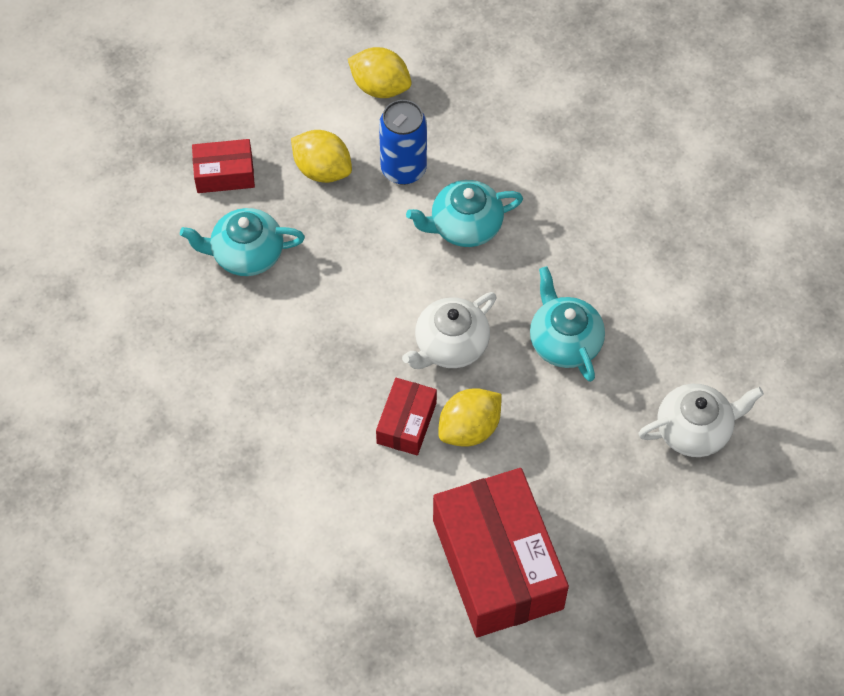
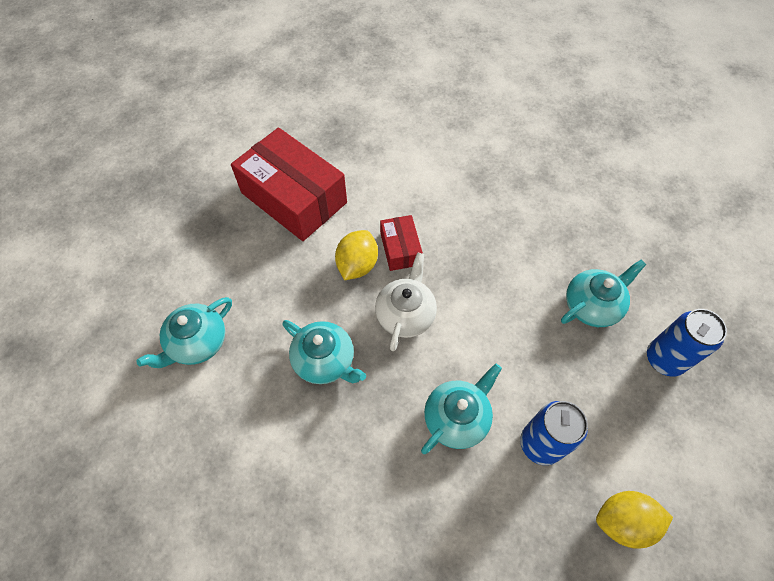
camera: 150 degrees right, 0 degrees up
(224, 174) = (664, 359): red box -> blue can
(322, 170) = (600, 405): yellow lemon -> none
(694, 430) = (197, 343): white teapot -> turquoise teapot

